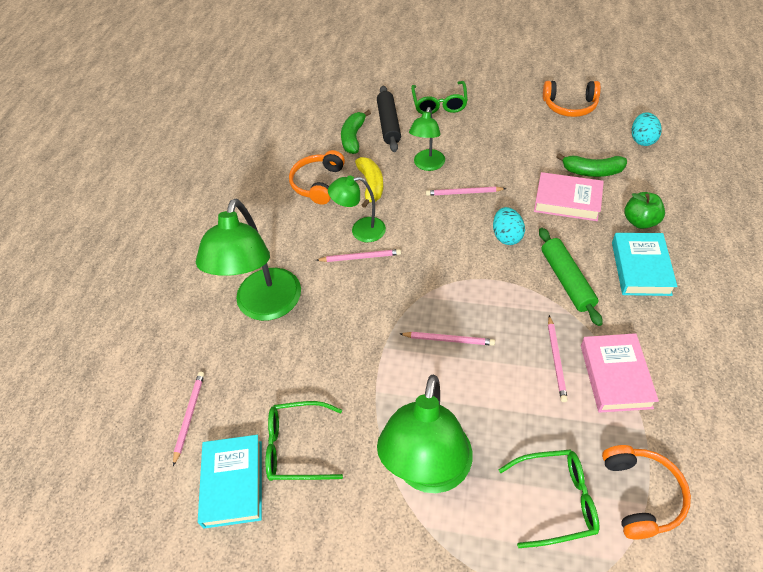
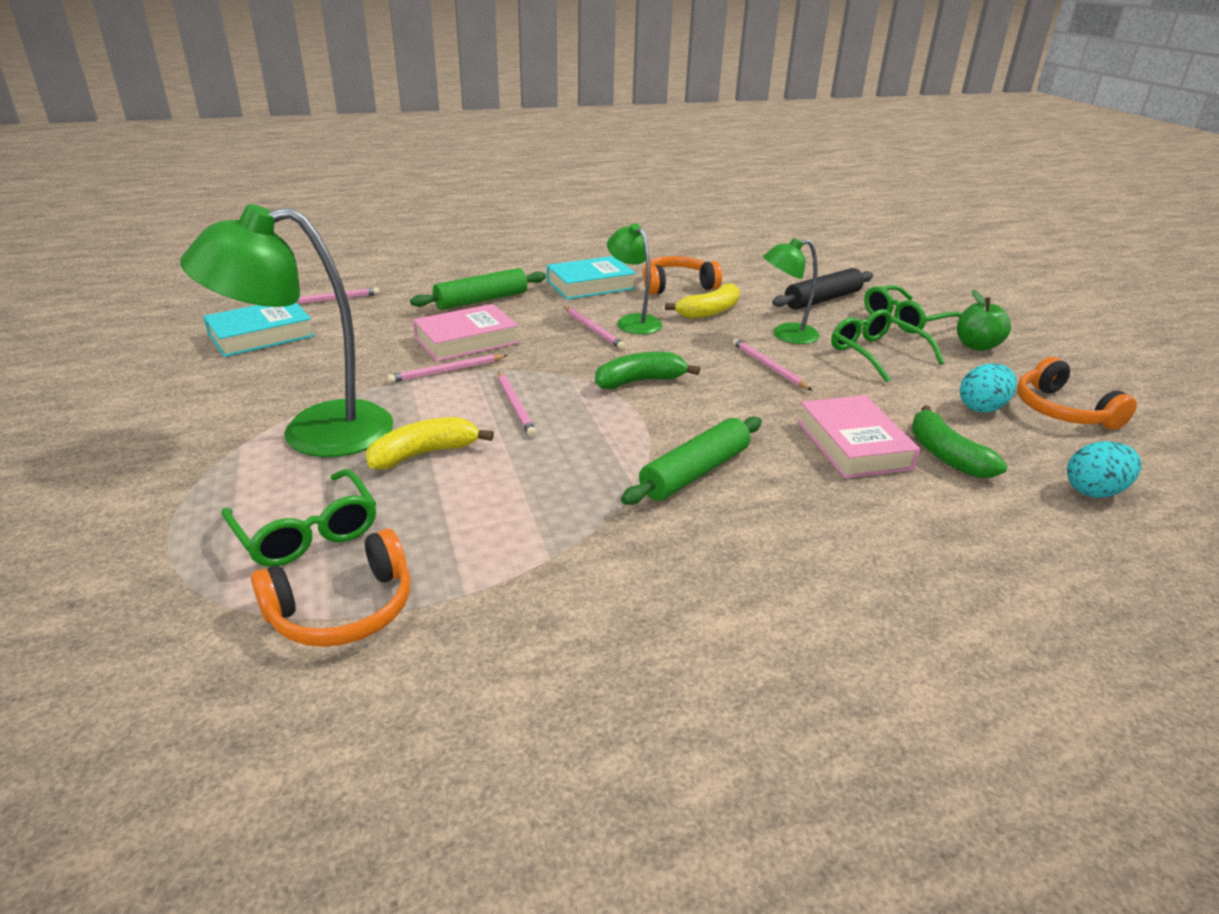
camera: 55 degrees right, 20 degrees down
(265, 306) = (481, 300): green lamp -> green rolling pin
(296, 447) = (316, 354): green glasses -> green glasses (875, 354)
(353, 137) = (771, 287): green banana -> green banana (640, 381)
(489, 410) = (424, 454): none -> yellow banana
(506, 236) = (727, 410): turquoise egg -> turquoise egg (982, 408)
(556, 360) = (541, 490): pink pencil -> pink pencil (447, 371)
(615, 376) = (549, 548): pink book -> pink book (466, 340)
(640, 221) = (895, 520): green apple -> green apple (976, 346)
(640, 268) = (791, 537): turquoise book -> turquoise book (590, 285)

